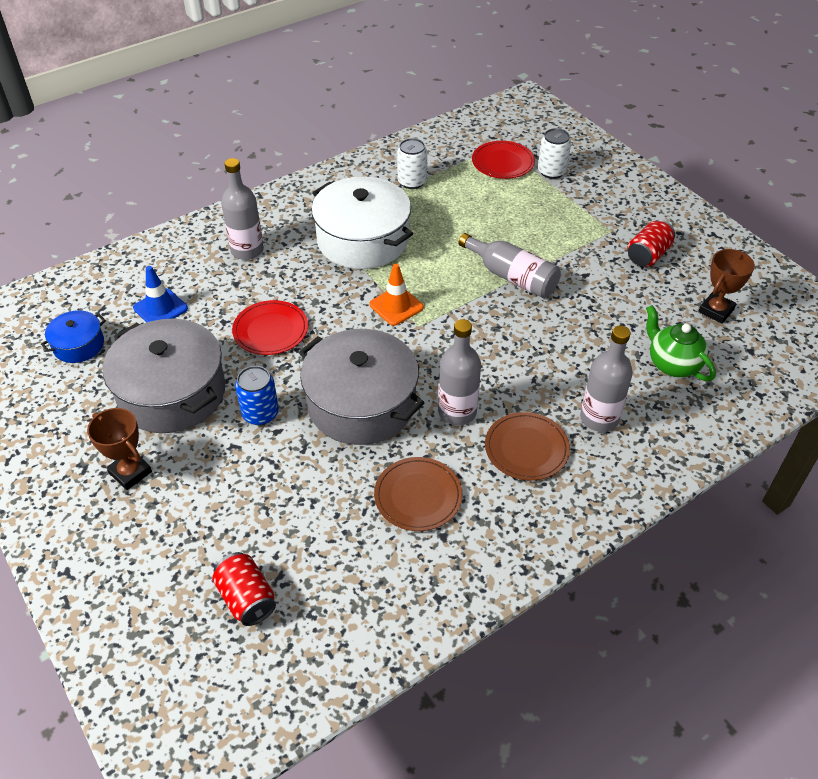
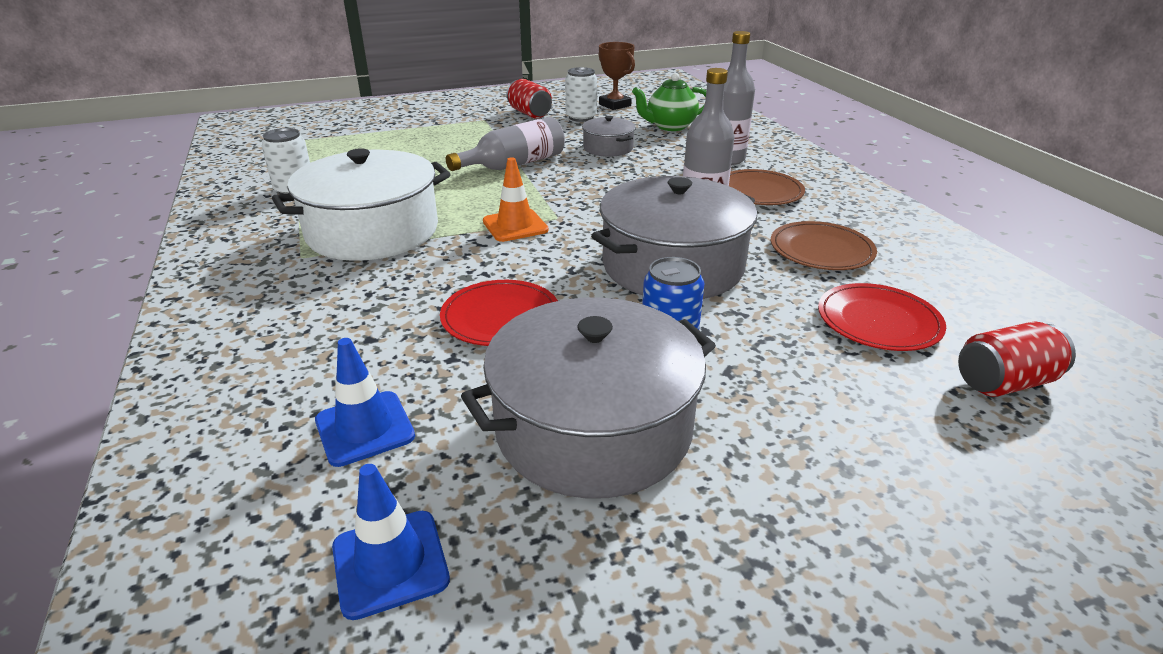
camera: 75 degrees left, 15 degrees down
(79, 345) = (390, 563): blue pot -> blue traffic cone
(130, 472) = (773, 492): brown trophy -> none
(247, 250) = (299, 321): grey bottle -> none
(503, 162) = (325, 143): red plate -> red plate (878, 321)
(551, 171) = (369, 127): white can -> white can (581, 117)
(583, 328) = (608, 148): none -> grey pot

